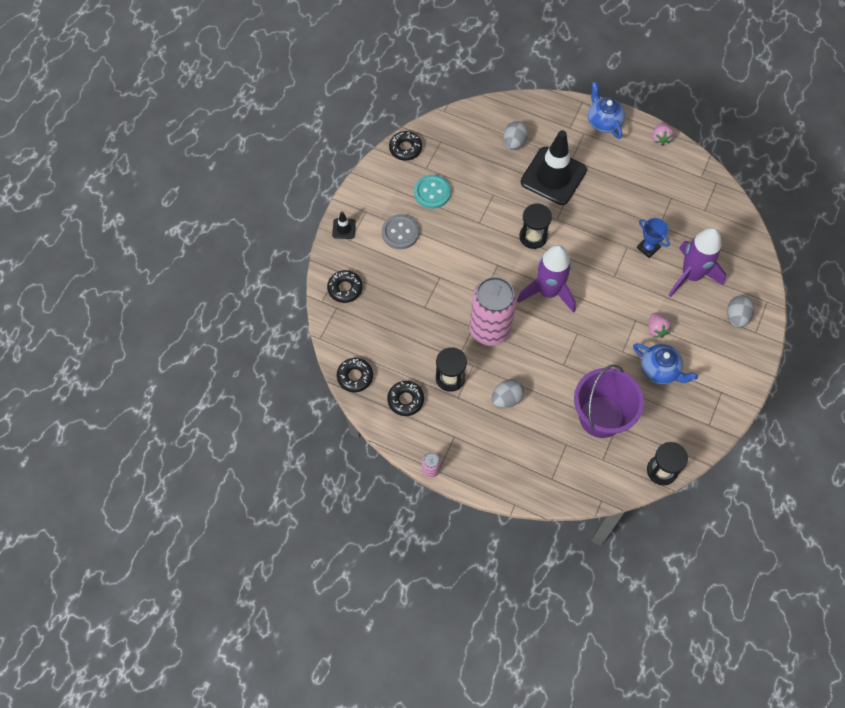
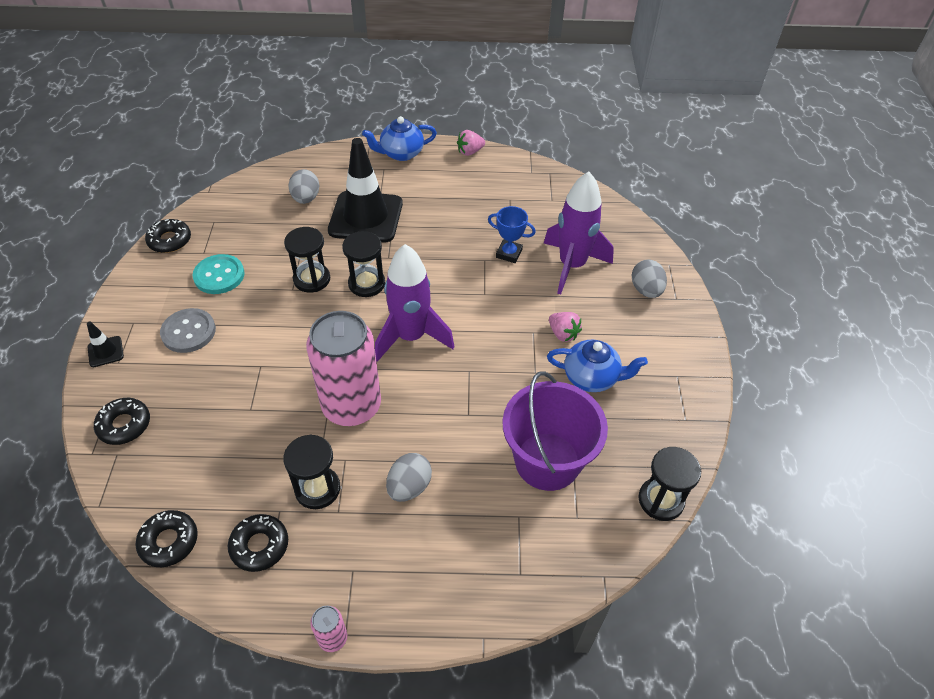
camera: 25 degrees left, 15 degrees down
(495, 219) = (312, 279): none -> black hourglass
(603, 122) = (401, 153): blue teapot -> blue teapot turned 60 degrees counterclockwise
(660, 139) = (470, 152): pink strawberry -> pink strawberry turned 90 degrees clockwise

